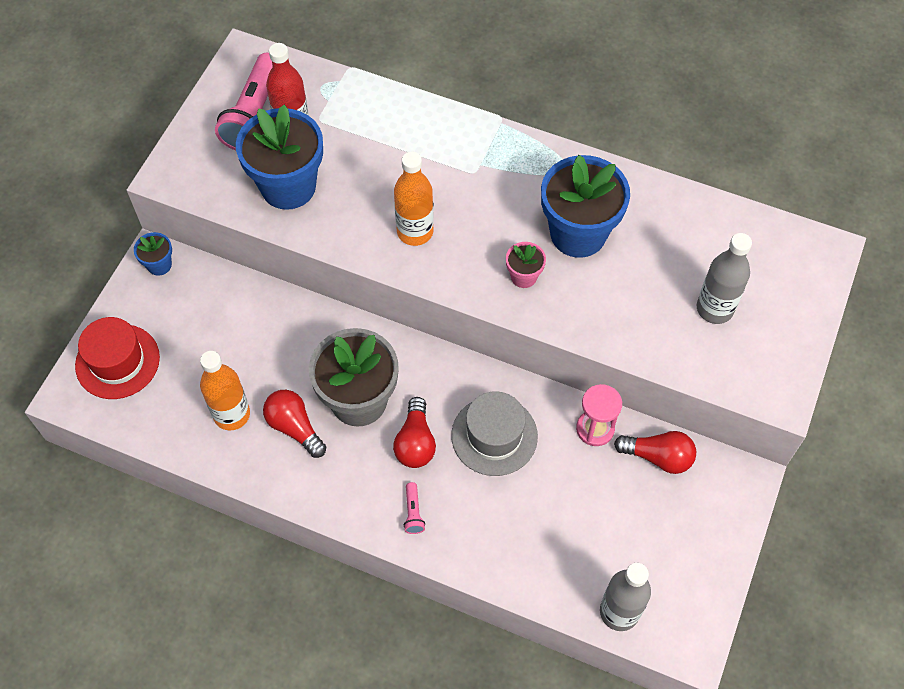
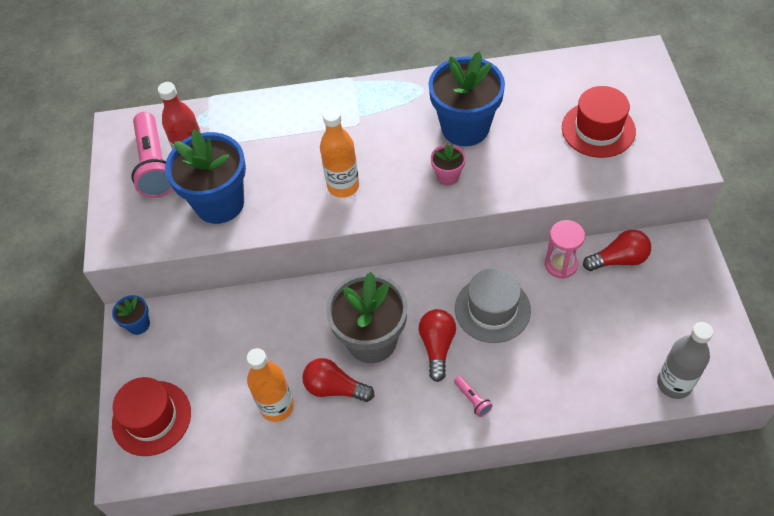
camera: 25 degrees left, 5 degrees down
(415, 442) = (437, 347): red light bulb -> red light bulb turned 150 degrees counterclockwise
(714, 309) = (598, 129): grey bottle -> red hat

